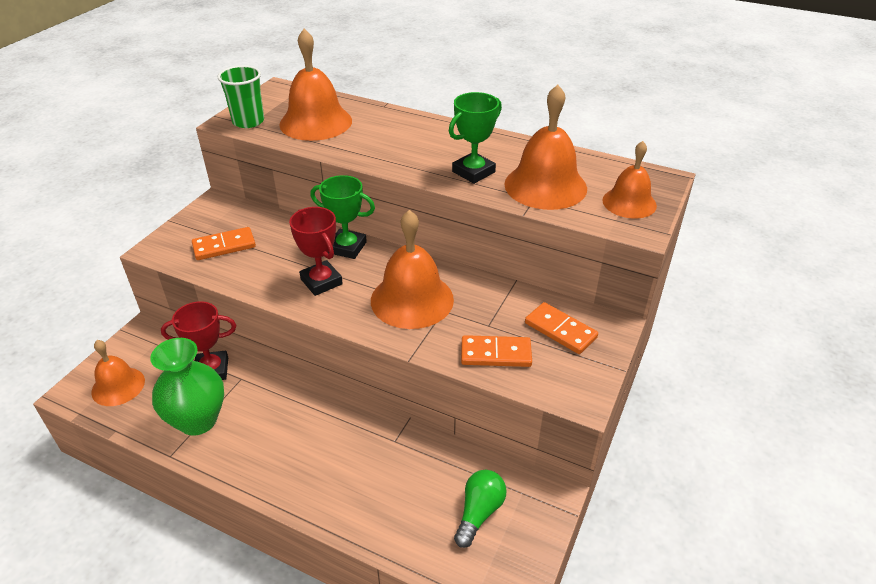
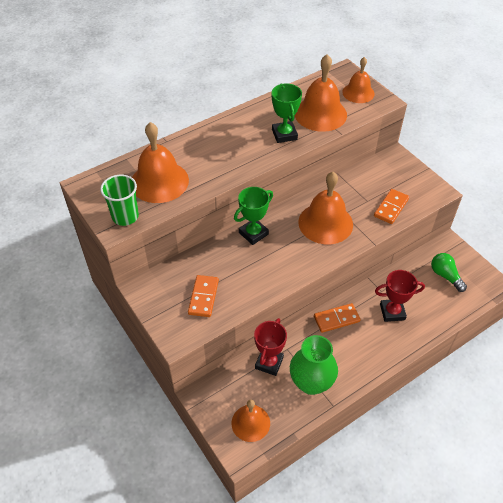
camera: 60 degrees left, 10 degrees up
(321, 281) = (280, 258): red trophy -> red trophy (392, 312)
(560, 330) = (388, 175): orange domino -> orange domino (336, 319)

